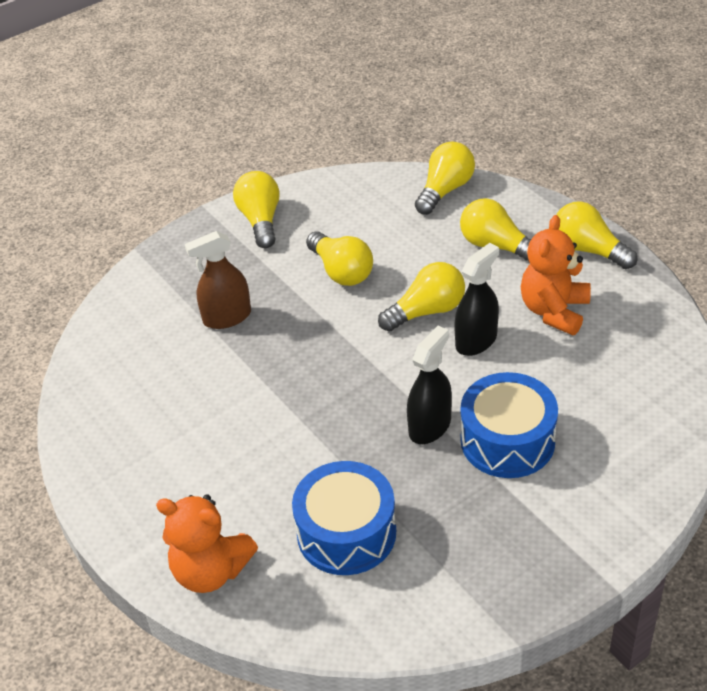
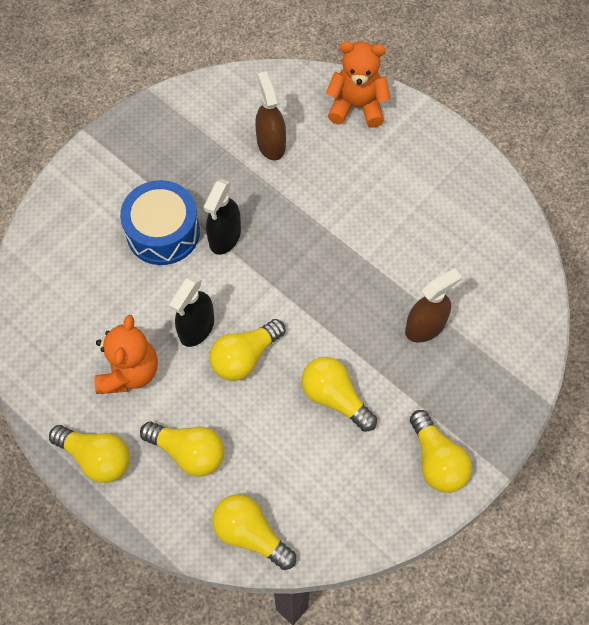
camera: 165 degrees right, 20 degrees up
(346, 533) = (271, 144): blue drum -> brown spray bottle
(445, 190) = (251, 534): yellow light bulb -> yellow light bulb turned 105 degrees clockwise

